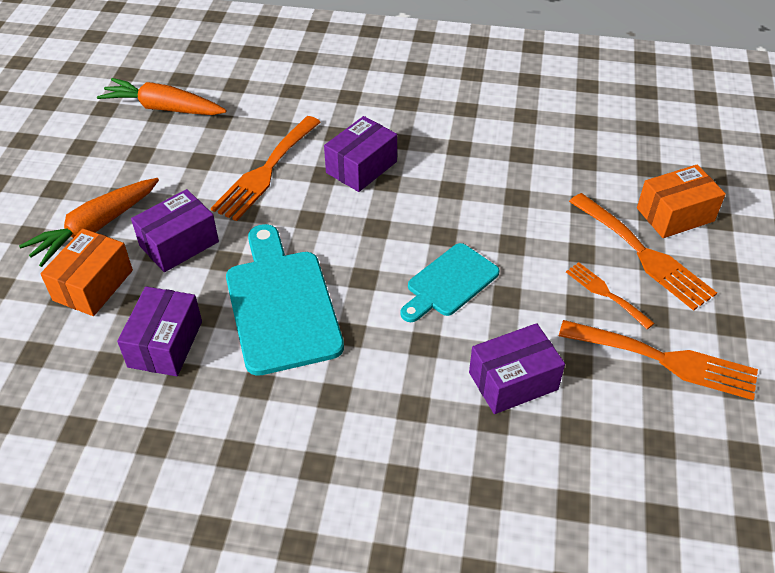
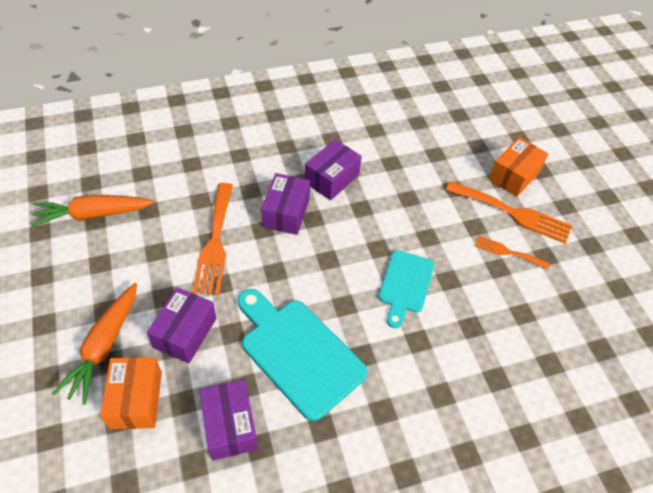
camera: 30 degrees left, 5 degrees up
(513, 381) = (491, 344): purple box -> purple box (332, 179)
(666, 360) = (571, 287): orange fork -> none

